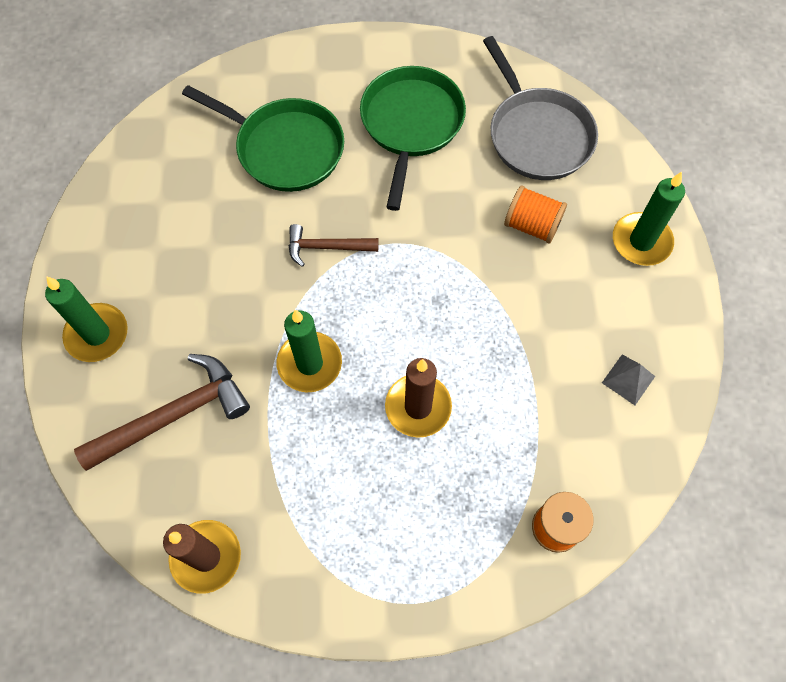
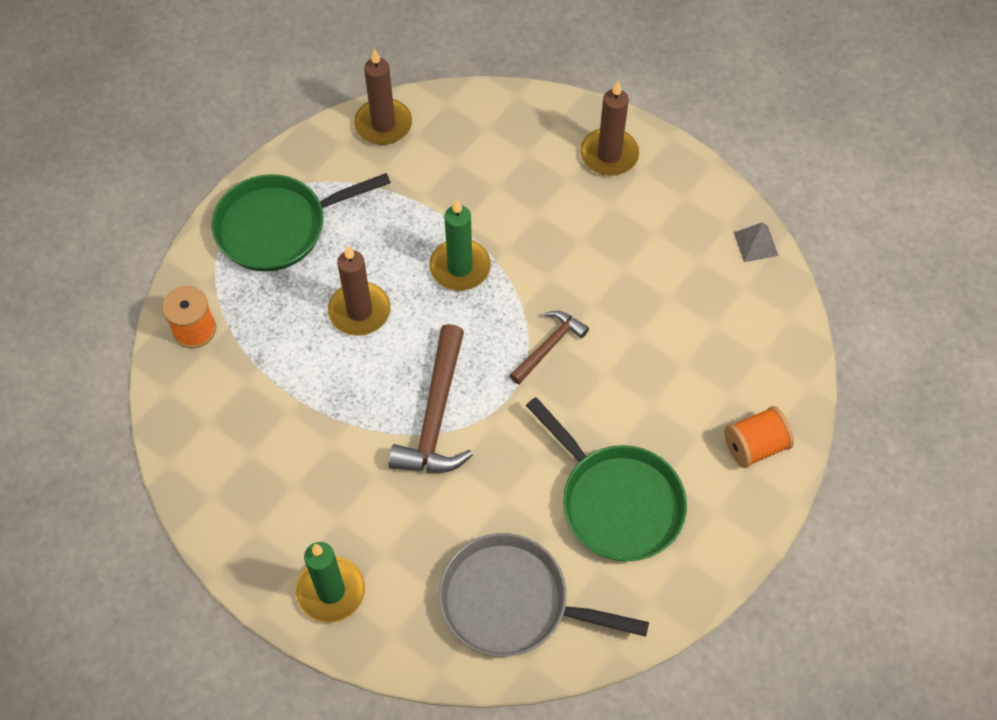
camera: 130 degrees right, 5 degrees down
(97, 334) = (609, 155): green candle -> brown candle
(173, 415) = (500, 163): brown hammer -> brown hammer (436, 415)
(285, 148) = (677, 383): green pan -> green pan (278, 227)
(532, 225) = (427, 515): orange spool -> orange spool (755, 446)
(628, 379) = (237, 469): grey pyramid -> grey pyramid (755, 244)

